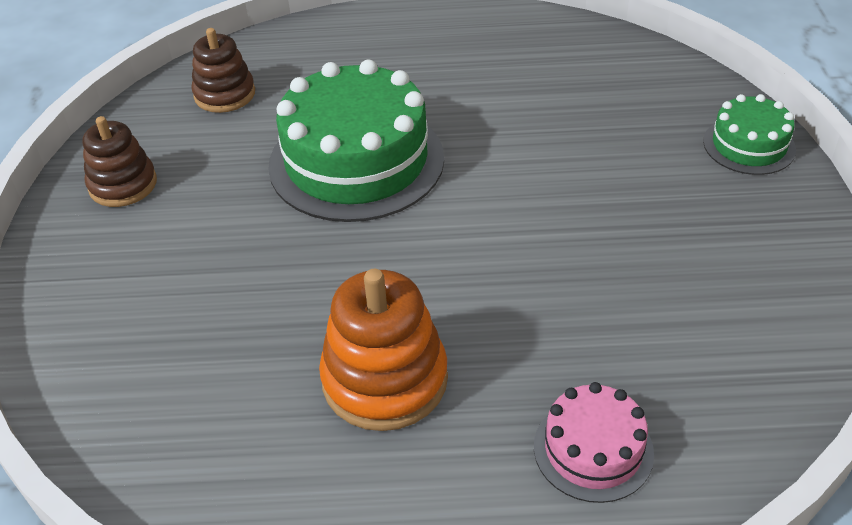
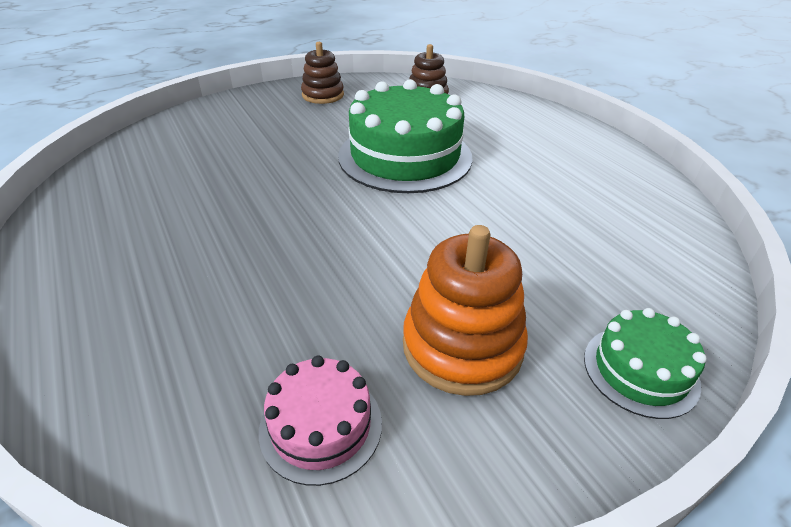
camera: 60 degrees right, 5 degrees down
(385, 379) = (198, 226): orange stacking toy -> orange stacking toy (462, 346)
(593, 449) = (150, 352): pink cake -> pink cake (321, 426)

